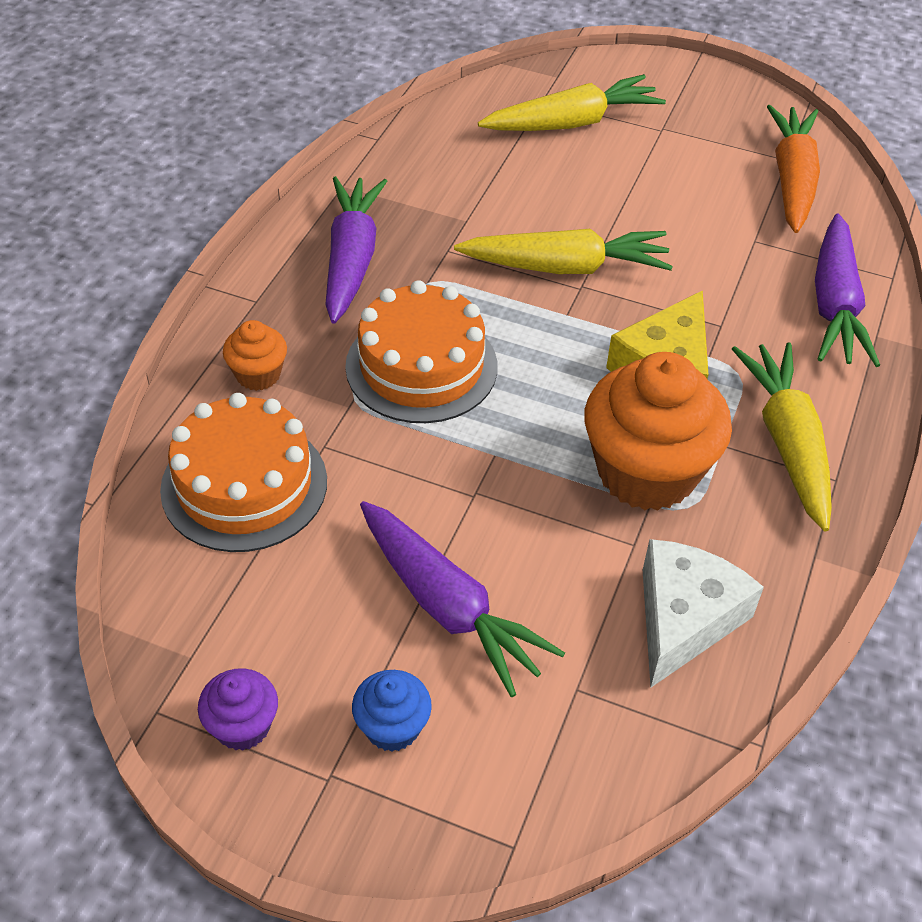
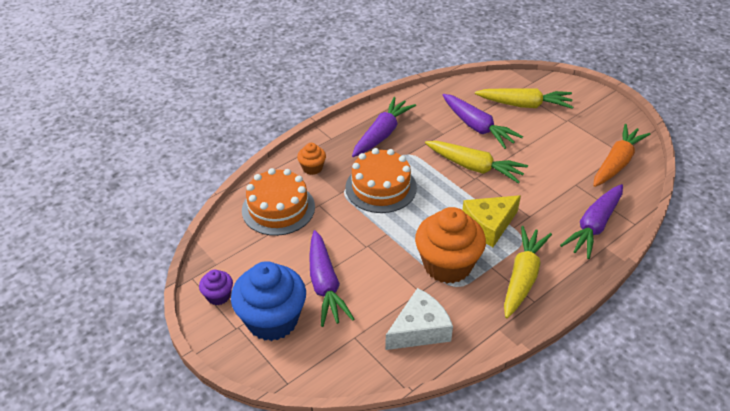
camera: 30 degrees right, 5 degrees down
(392, 727) = (272, 320): blue cupcake -> blue cupcake, size x2.12
(520, 190) = (477, 127): none -> purple carrot

